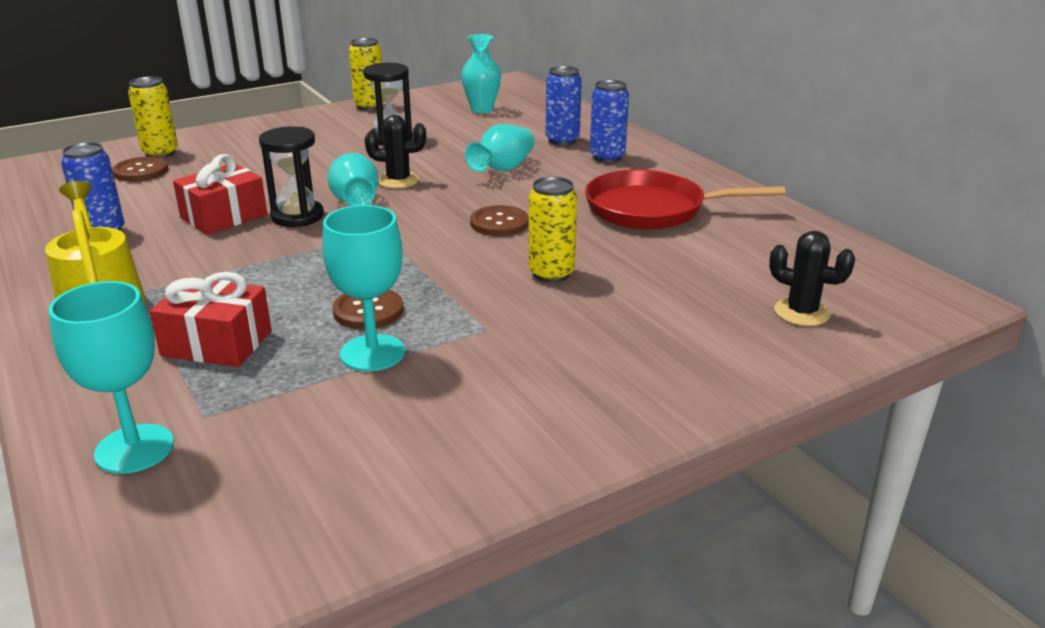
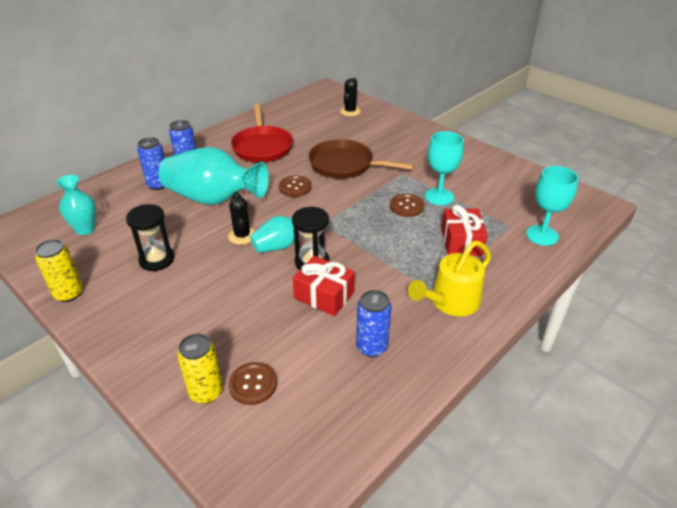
camera: 105 degrees left, 10 degrees up
(503, 169) = (213, 199): turquoise vase -> turquoise vase, size x1.86
(551, 273) = (345, 165): yellow can -> brown pan

